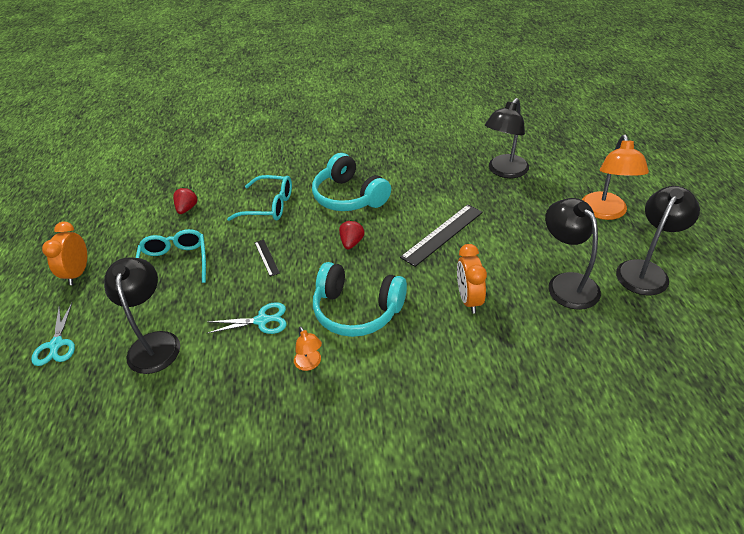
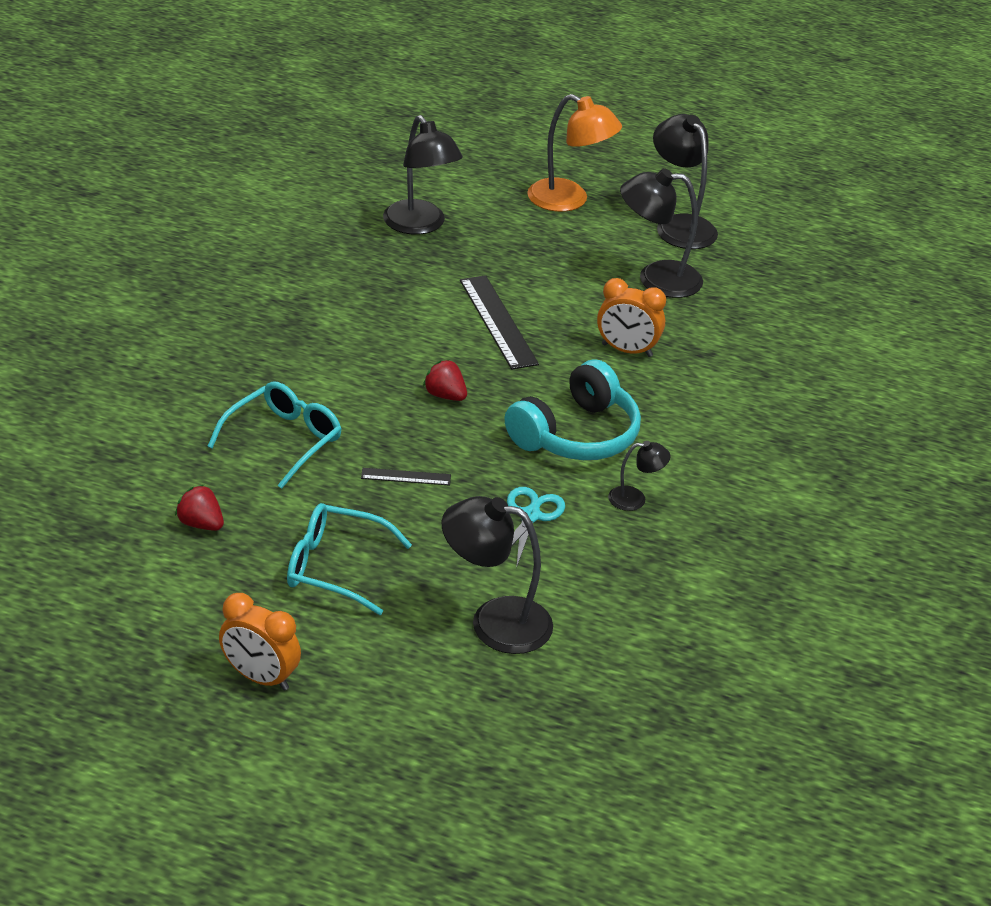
camera: 70 degrees left, 5 degrees down
(56, 344) = (418, 723): turquoise scissors -> none
(310, 364) = (635, 499): orange lamp -> black lamp
(349, 197) = (340, 363): turquoise headphones -> none

